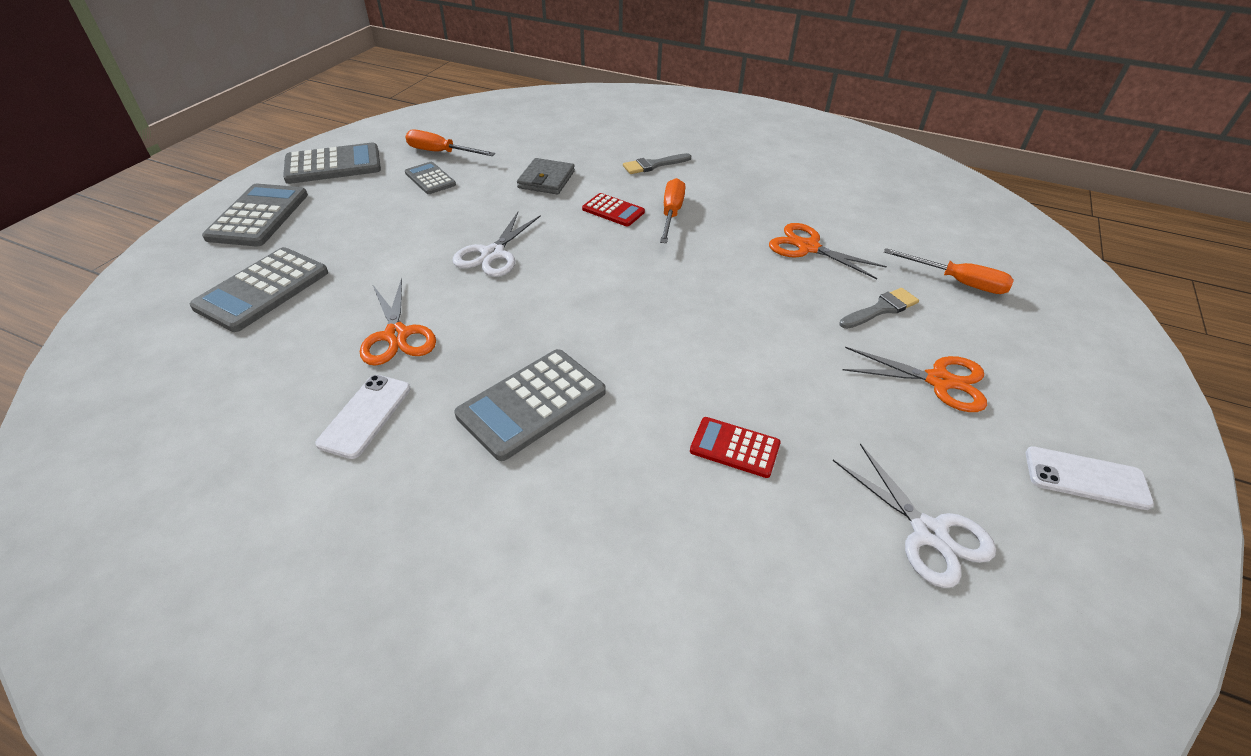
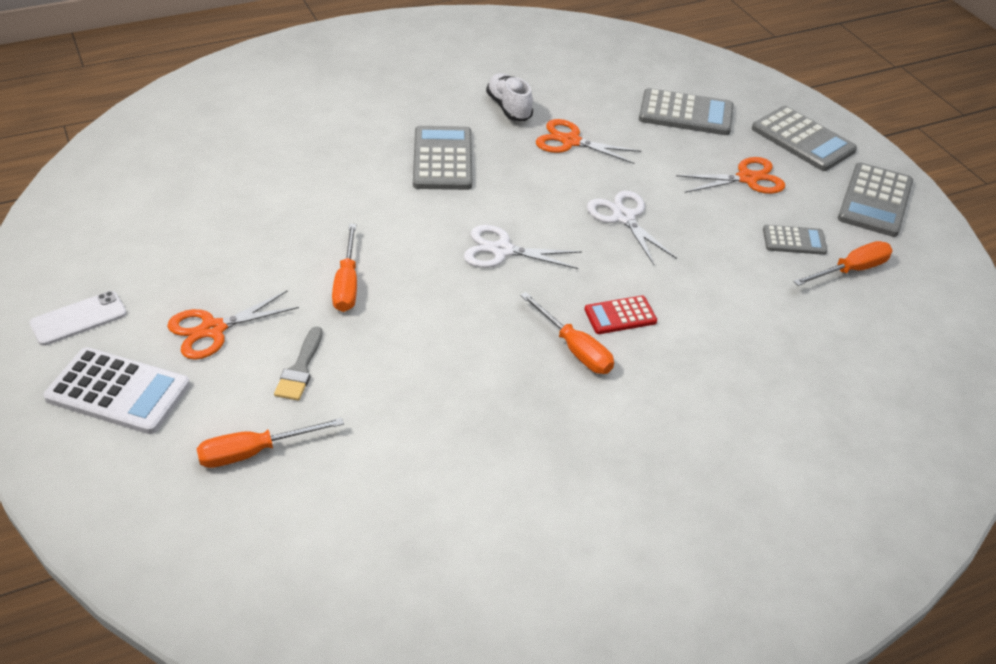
camera: 130 degrees right, 0 degrees up
(262, 290) = (686, 114): grey calculator -> grey calculator turned 120 degrees clockwise
(365, 415) = (509, 108): white phone -> white shoe
(546, 180) = (724, 307): grey wallet -> none
(653, 165) = (684, 402): grey brush -> none
(734, 447) = (308, 206): red calculator -> none
(779, 345) = (347, 283): none -> orange screwdriver
(807, 247) = (420, 397): orange scissors -> orange scissors (747, 178)
(929, 533) = (166, 229): white scissors -> white scissors (501, 250)
(1059, 380) = (118, 392): none -> white calculator

